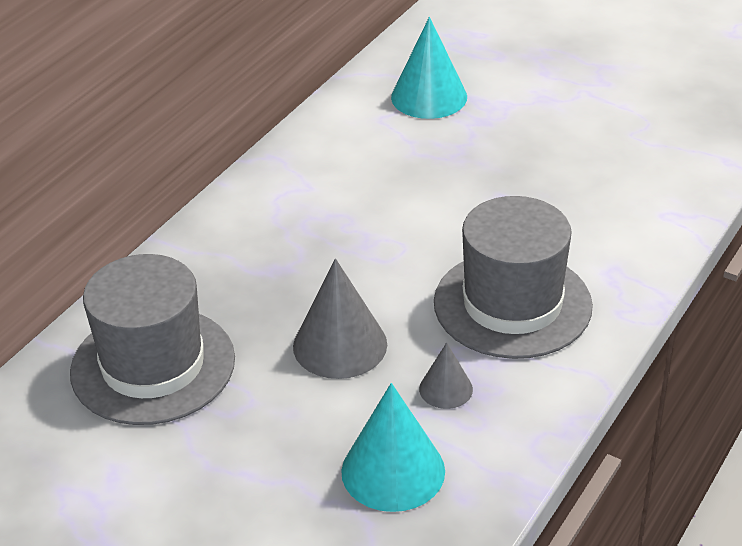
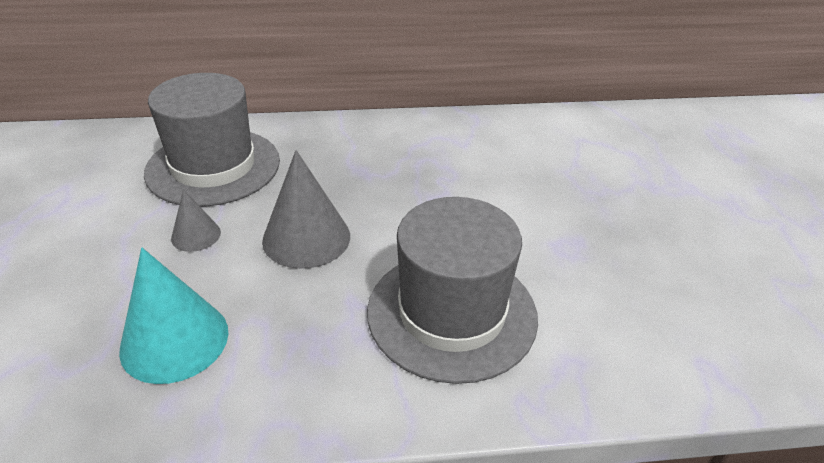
camera: 50 degrees right, 0 degrees up
(429, 97) = (637, 148): turquoise cone -> none
(446, 389) = (303, 323): grey cone -> grey cone (196, 235)

